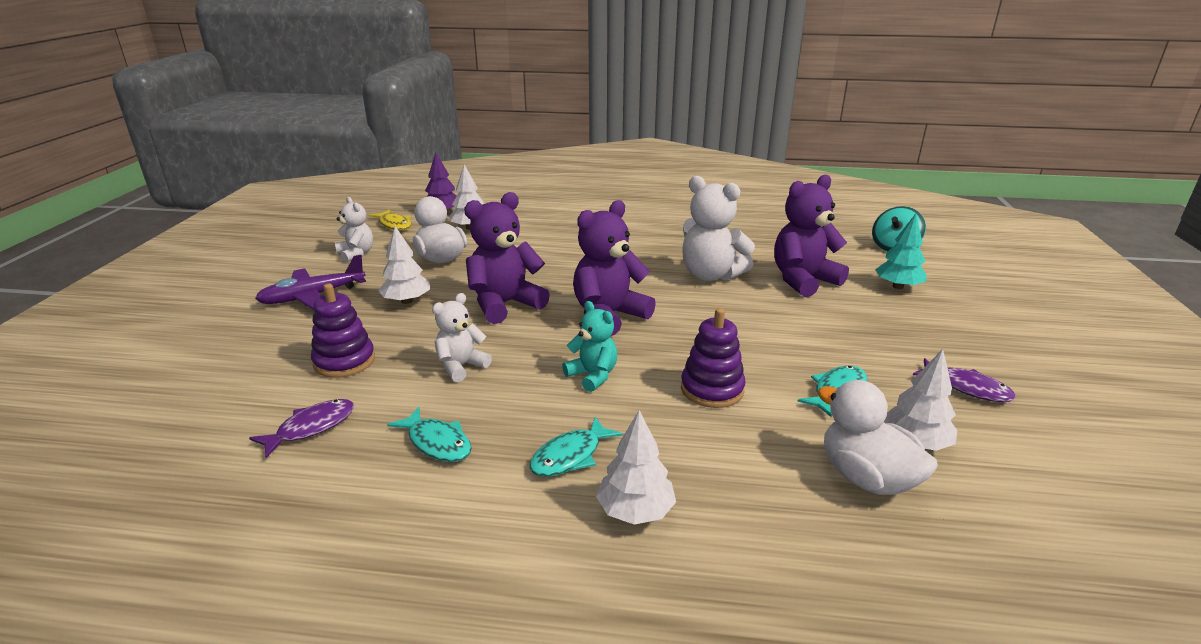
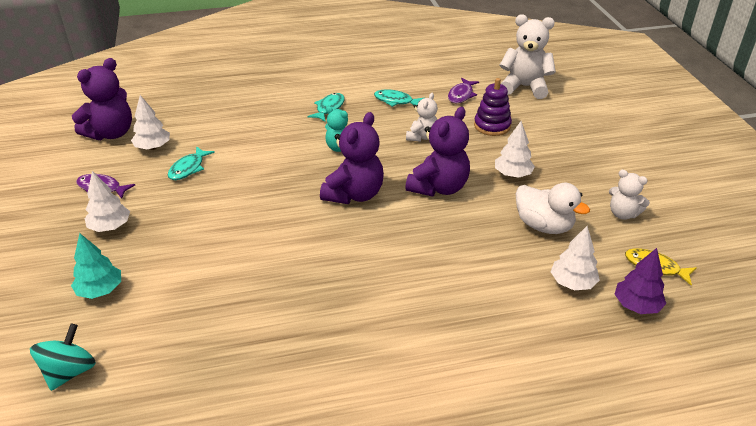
camera: 160 degrees right, 10 degrees up
(313, 296) = (583, 163): purple plane -> none
(635, 511) = (290, 96): white tree -> white tree (110, 227)
(710, 275) = (284, 263): white teddy bear -> white teddy bear (524, 87)
(712, 389) = (266, 154): purple stacking toy -> none
(803, 280) = (194, 277): purple teddy bear -> purple teddy bear (111, 133)
(866, 478) = (185, 126): white duck -> none

